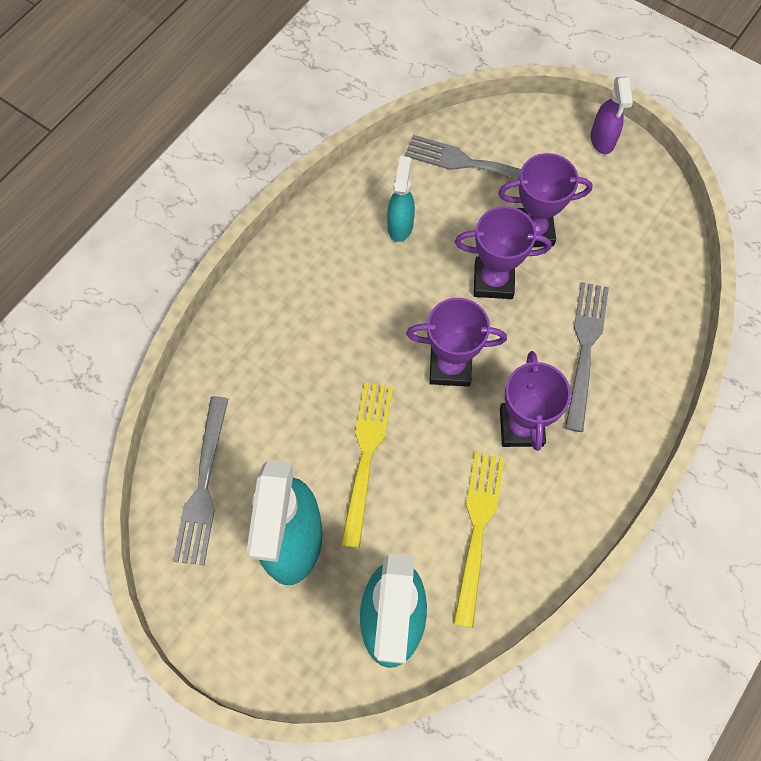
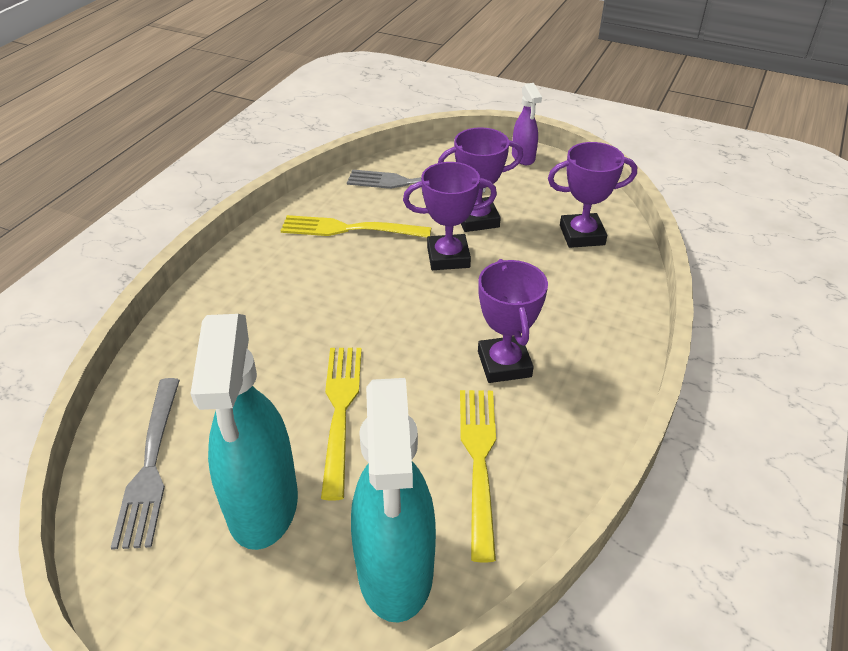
camera: 10 degrees left, 25 degrees down
(400, 225) = (350, 229): turquoise spray bottle -> yellow fork
(450, 366) = (419, 325): purple trophy -> purple trophy (582, 235)
(585, 349) = (551, 296): grey fork -> none

